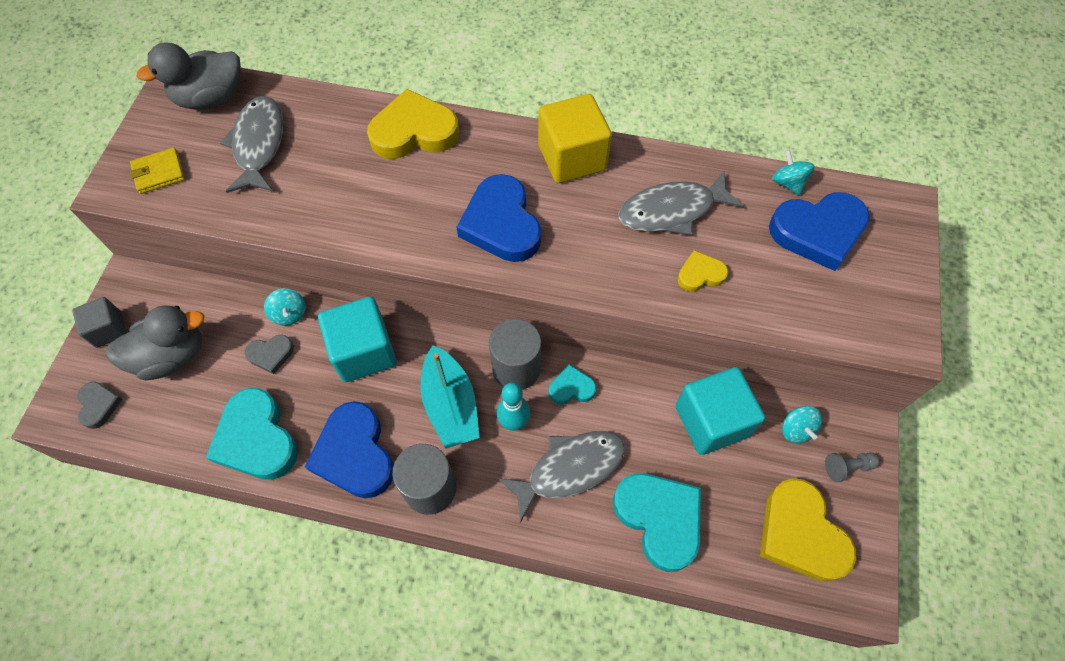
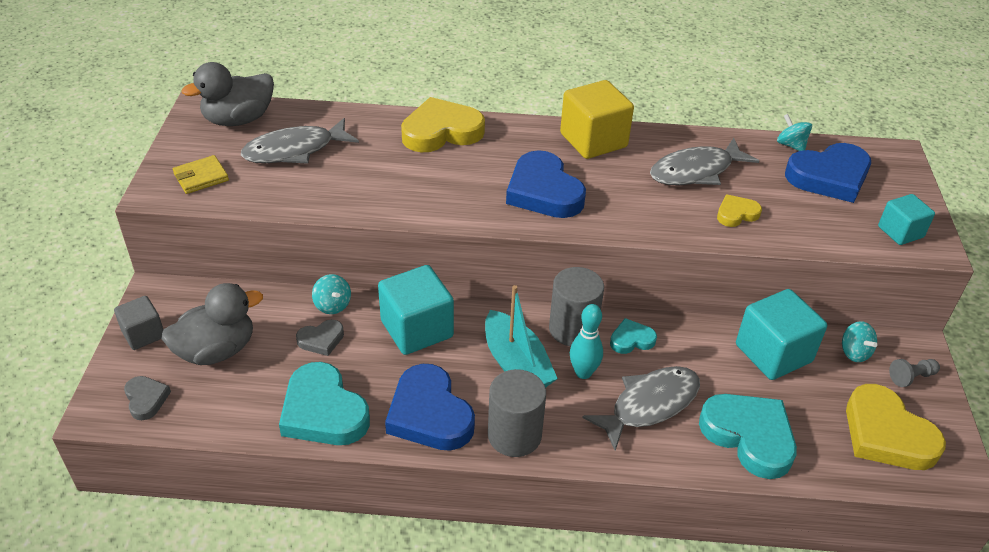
camera: 10 degrees left, 20 degrees down
(259, 144) = (295, 150): grey fish -> grey fish turned 105 degrees counterclockwise
(875, 317) = (900, 232): none -> turquoise cube

